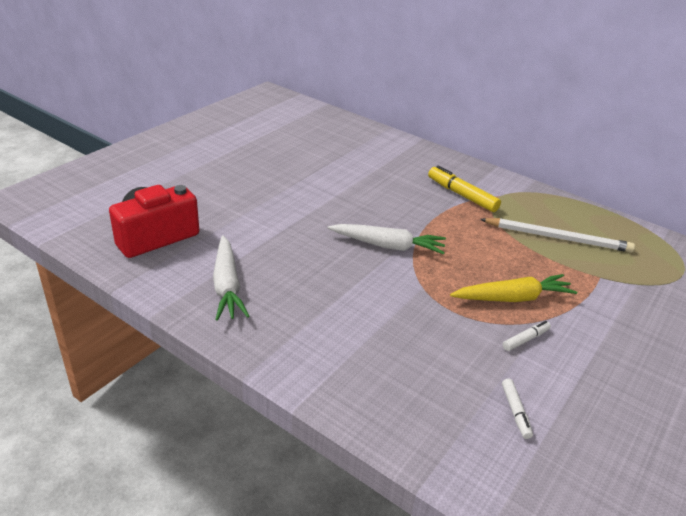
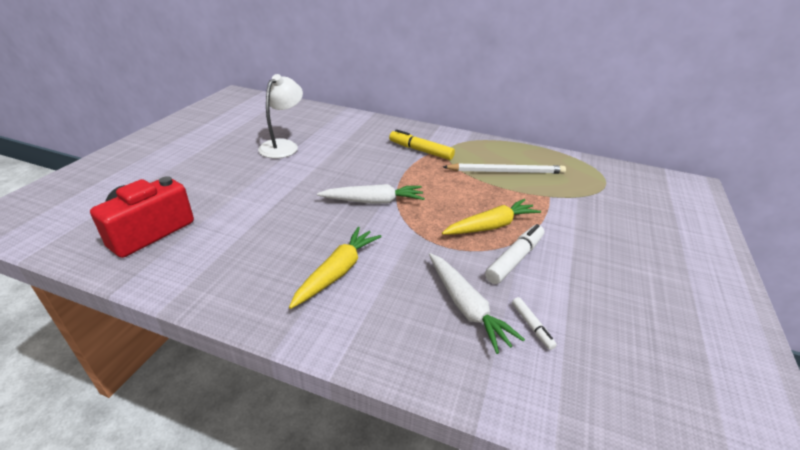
camera: 15 degrees left, 0 degrees up
(227, 286) = (233, 265): white carrot -> white carrot (466, 307)
(306, 165) = (283, 145): none -> white lamp
(328, 313) = (337, 272): none -> yellow carrot
(525, 339) = (514, 259): white marker -> white marker, size x1.82

